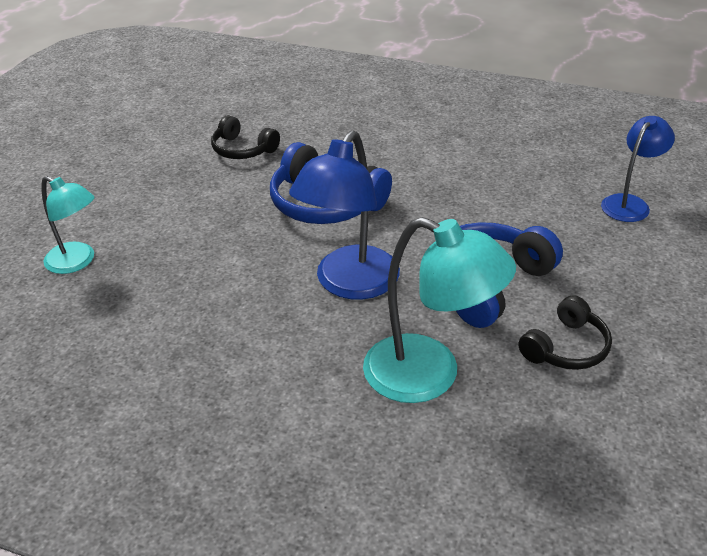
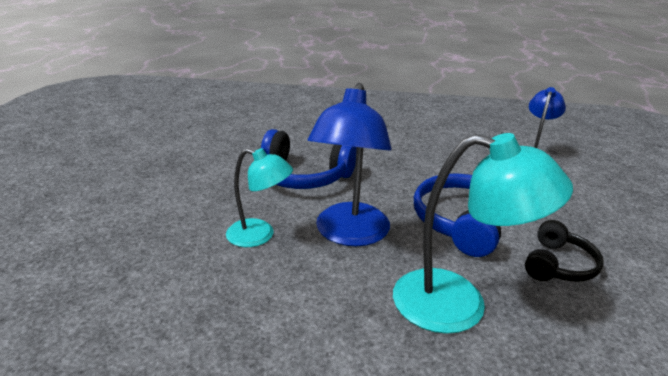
camera: 15 degrees left, 10 degrees down
(77, 262) = (79, 242): turquoise lamp -> turquoise lamp (259, 235)
(243, 149) = (219, 145): black headphones -> none

